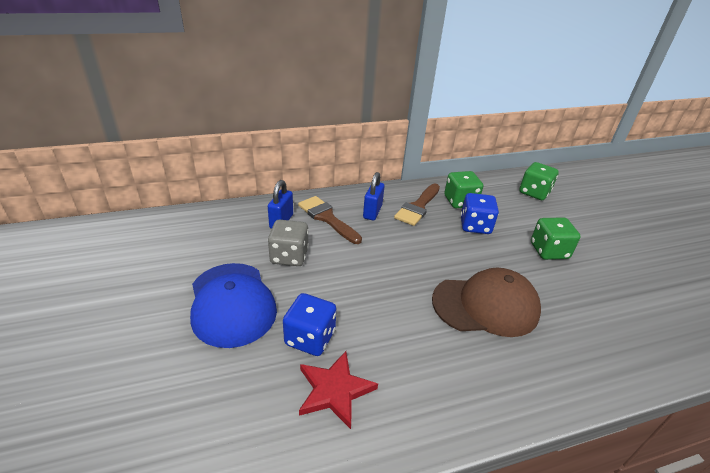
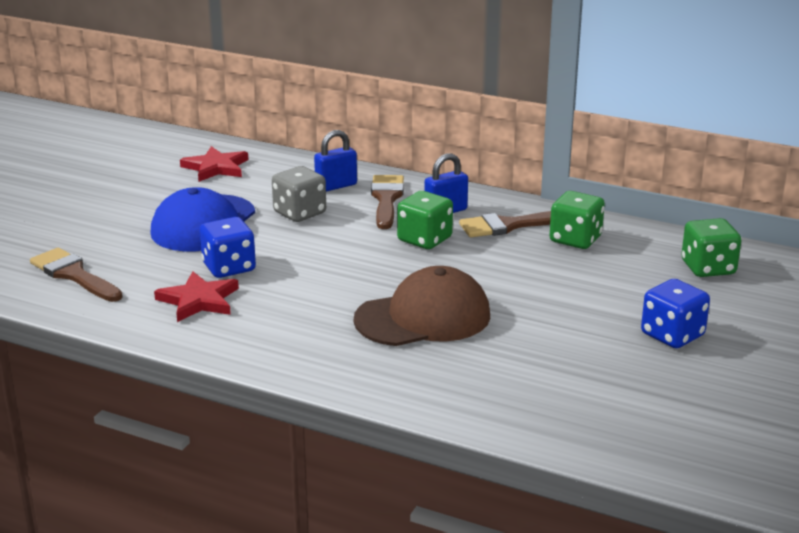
camera: 45 degrees right, 10 degrees down
(171, 242) = (216, 167): none -> red star
(184, 437) = (74, 275): none -> brown brush
(475, 226) = (546, 264): blue dice -> blue dice (672, 335)
(486, 305) = (423, 317): brown cap -> brown cap turned 60 degrees counterclockwise
(549, 251) = (595, 316): green dice -> green dice (424, 239)

